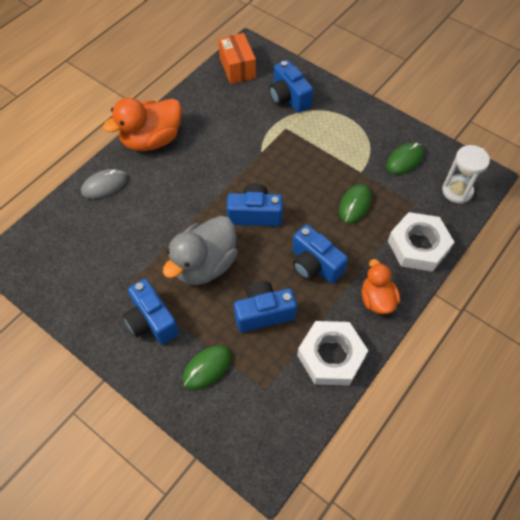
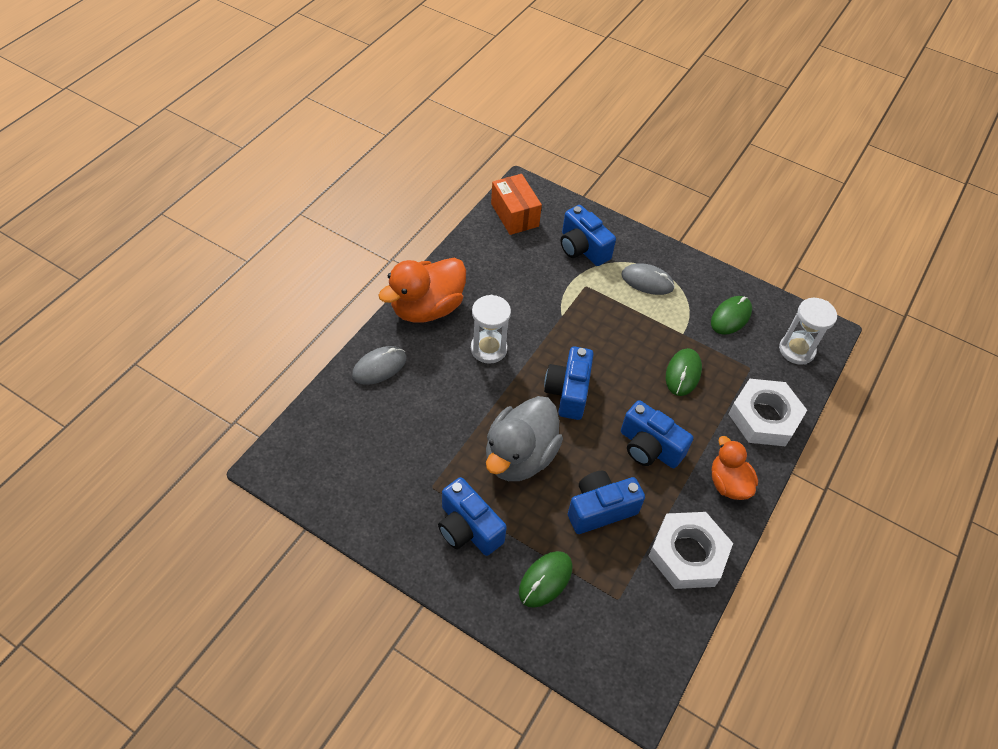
camera: 10 degrees left, 5 degrees down
(195, 175) = (488, 349): none -> white hourglass
(255, 214) = (568, 392): blue camera -> blue camera turned 75 degrees counterclockwise
(338, 127) = (647, 281): none -> grey mouse

